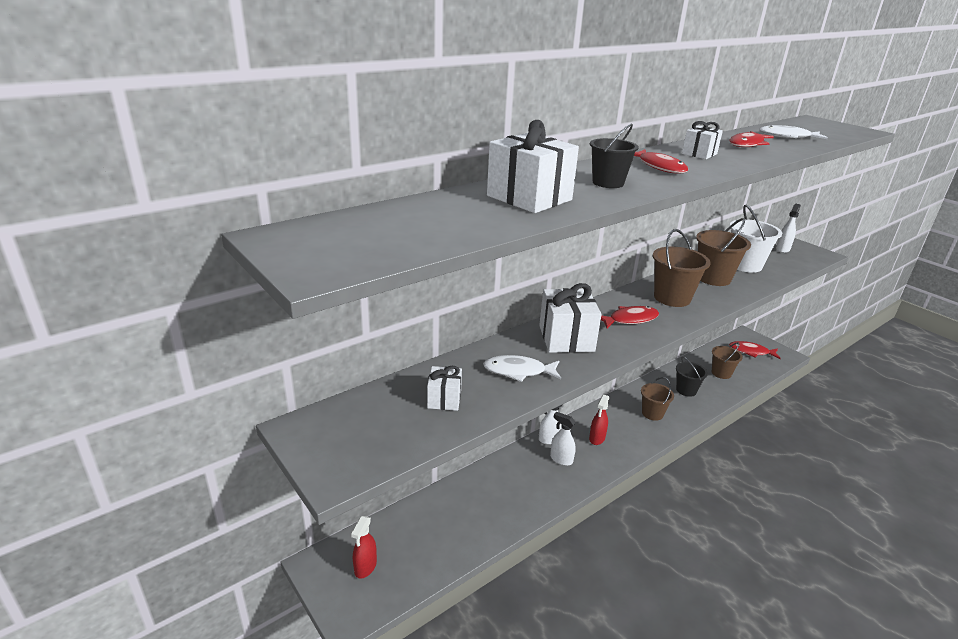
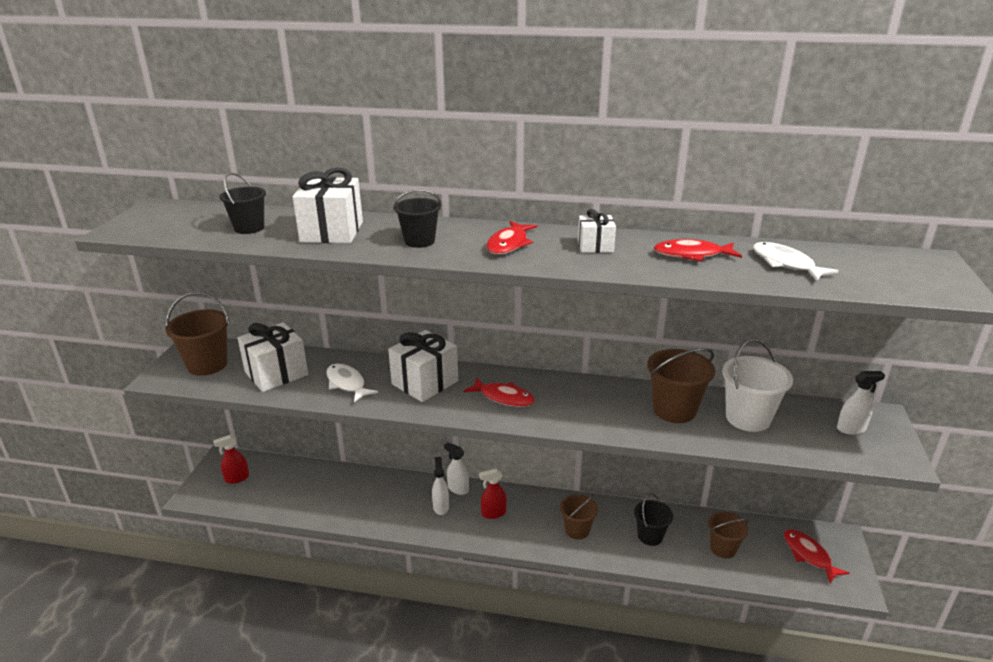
camera: 50 degrees right, 0 degrees up
(444, 399) = (276, 373): white gift -> white gift, size x1.80
(451, 219) = (249, 228): none -> black bucket
(672, 298) = (584, 403): brown bucket -> brown bucket (207, 364)

